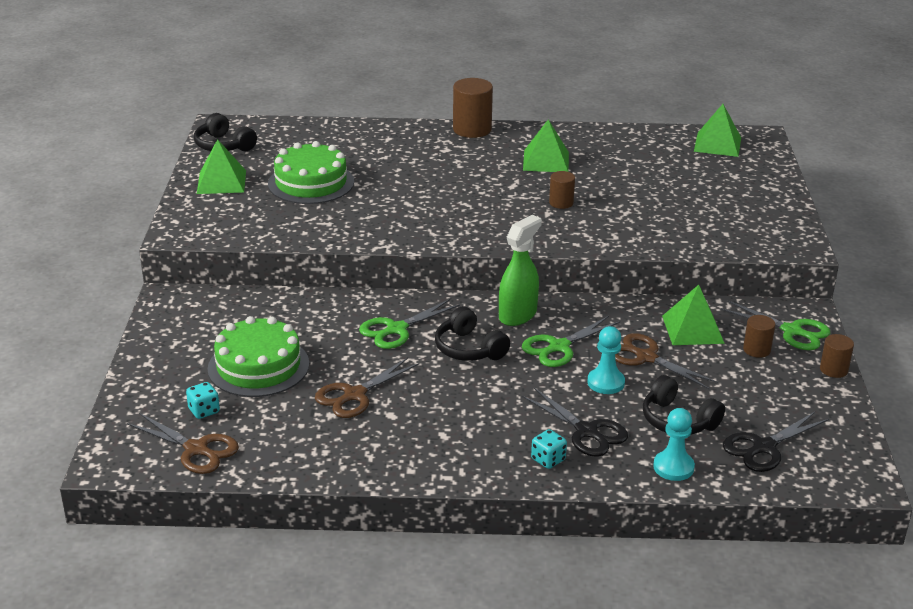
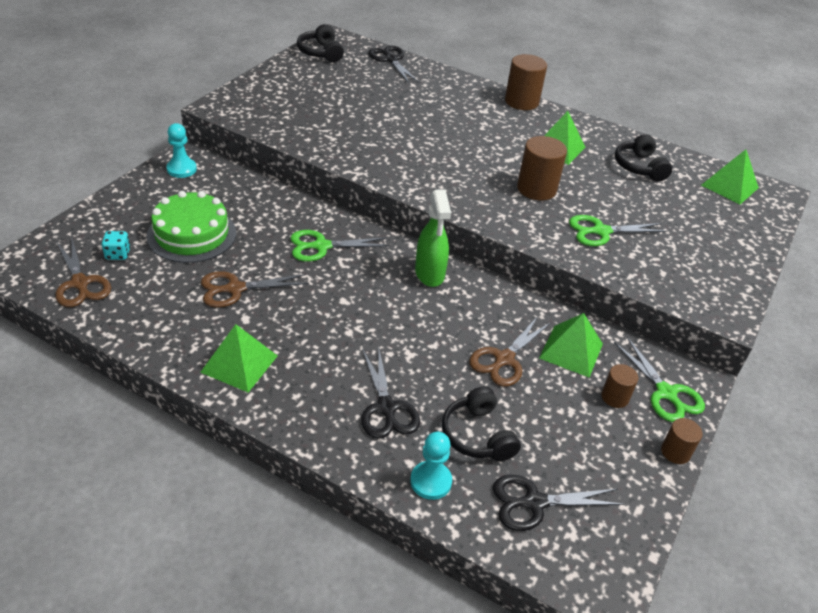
camera: 25 degrees right, 10 degrees up
(221, 182) = (290, 79): green pyramid -> green pyramid (239, 364)
(304, 130) = (390, 60): none -> black scissors
(311, 183) = (353, 102): green cake -> none
(469, 349) = (361, 287): black headphones -> black headphones (639, 167)
(518, 315) = (429, 274): green spray bottle -> green spray bottle turned 105 degrees clockwise
(548, 460) = (328, 419): turquoise dice -> none
(558, 347) = (436, 317): green scissors -> green scissors (601, 231)
(561, 203) = (536, 189): brown cylinder -> brown cylinder, size x1.75
(606, 382) = (446, 368): turquoise pawn -> turquoise pawn (181, 169)
(646, 357) = (504, 359): brown scissors -> brown scissors turned 120 degrees counterclockwise

